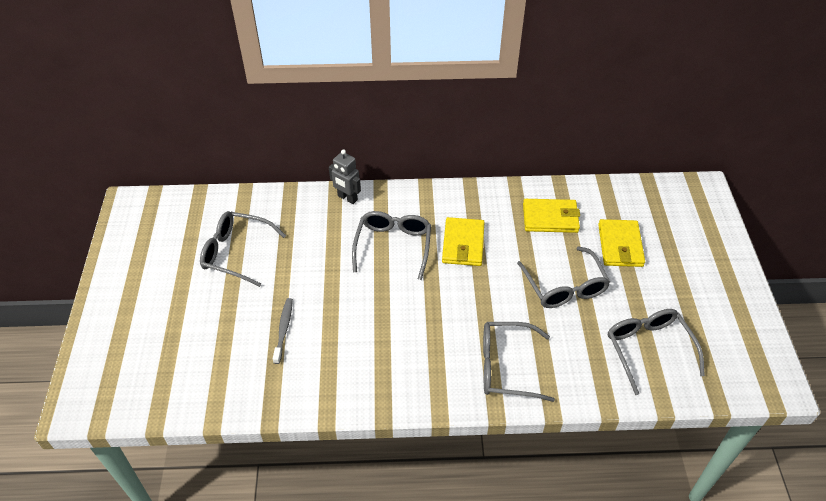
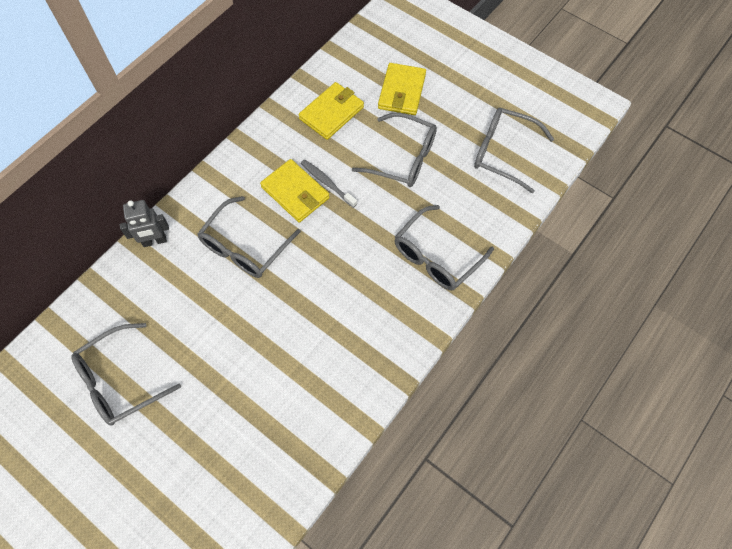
camera: 50 degrees left, 15 degrees up
(283, 329) = (247, 399): grey toothbrush -> grey toothbrush (327, 183)
(393, 247) = (245, 246): grey glasses -> grey glasses turned 105 degrees counterclockwise
(620, 245) = (401, 91): yellow wallet -> yellow wallet turned 60 degrees clockwise

